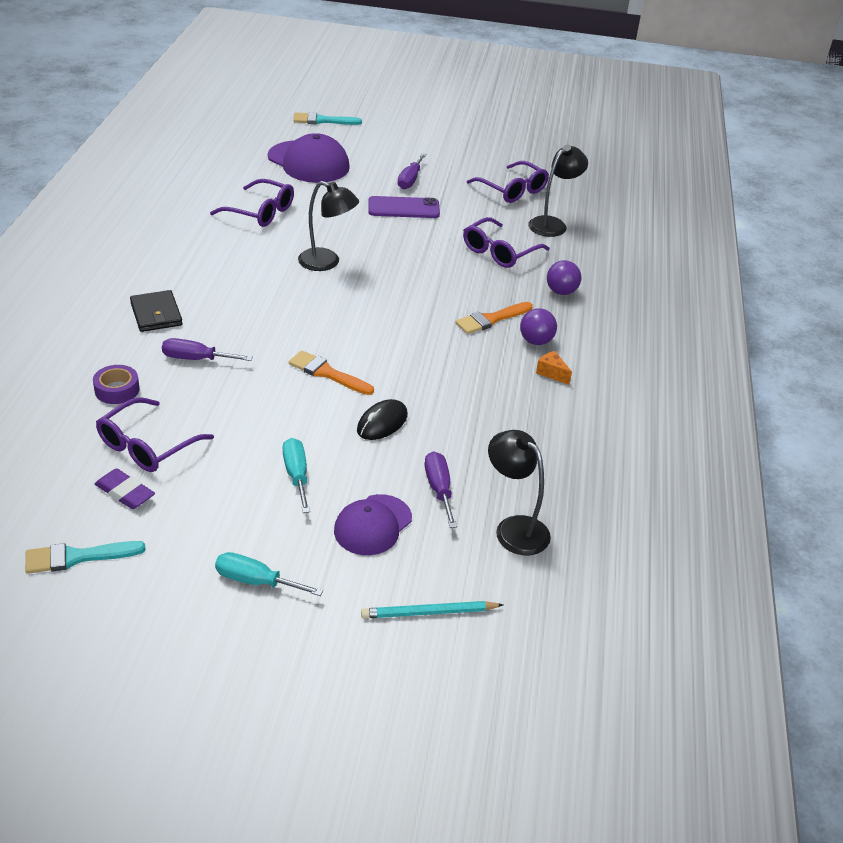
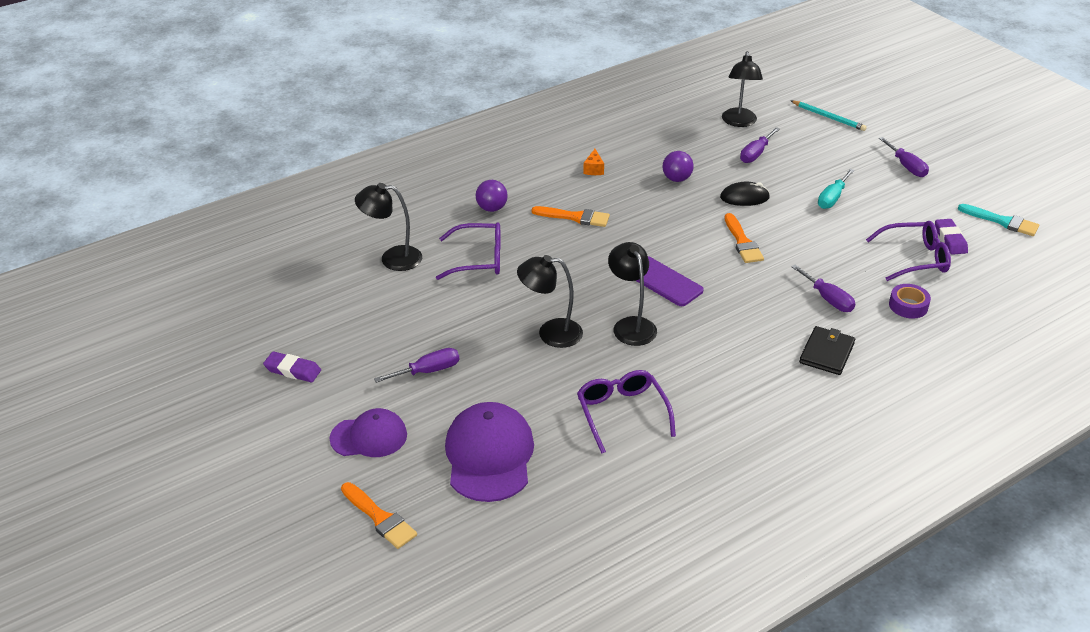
camera: 130 degrees left, 0 degrees up
(256, 581) = (906, 166): turquoise screwdriver -> purple screwdriver
(323, 120) = (380, 518): turquoise brush -> orange brush
(373, 232) = (550, 333): none -> black lamp
(373, 525) = (814, 158): purple cap -> purple cap (369, 437)
(403, 208) = (485, 343): purple phone -> purple phone (663, 282)
(482, 148) = (293, 370): none -> purple eraser
(512, 190) = (360, 307): purple glasses -> none
(536, 341) = (570, 190): purple ball -> purple ball (676, 179)

